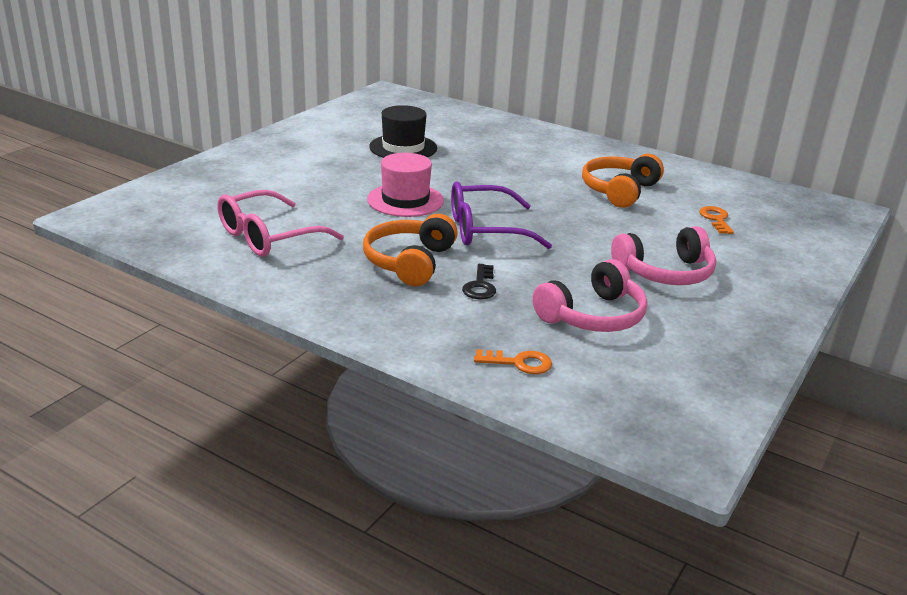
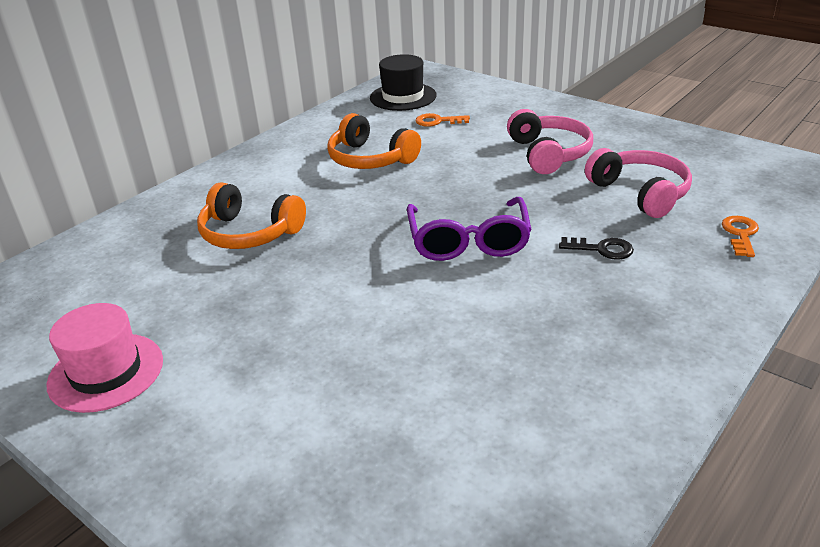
camera: 80 degrees left, 5 degrees up
(268, 237) = (505, 422): pink glasses -> none
(403, 147) = (202, 299): black hat -> black hat (403, 97)
(405, 200) = (385, 297): pink hat -> pink hat (106, 372)
(409, 262) = (557, 294): orange headphones -> orange headphones (249, 233)

